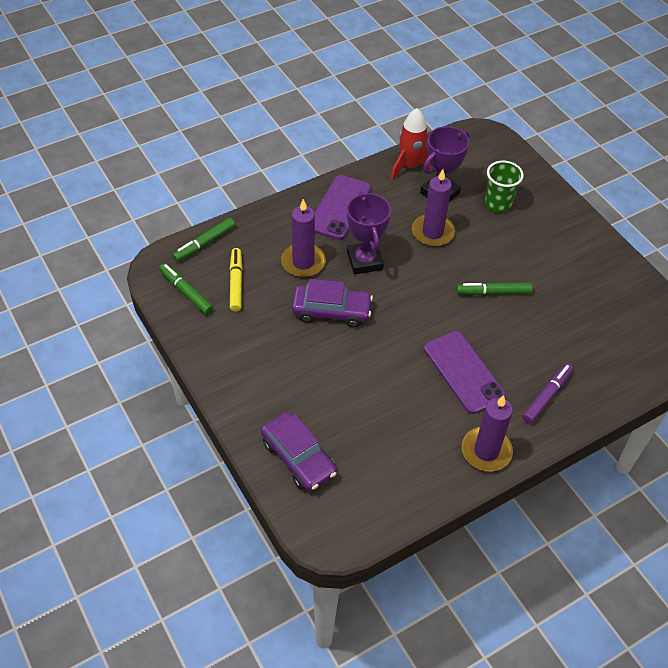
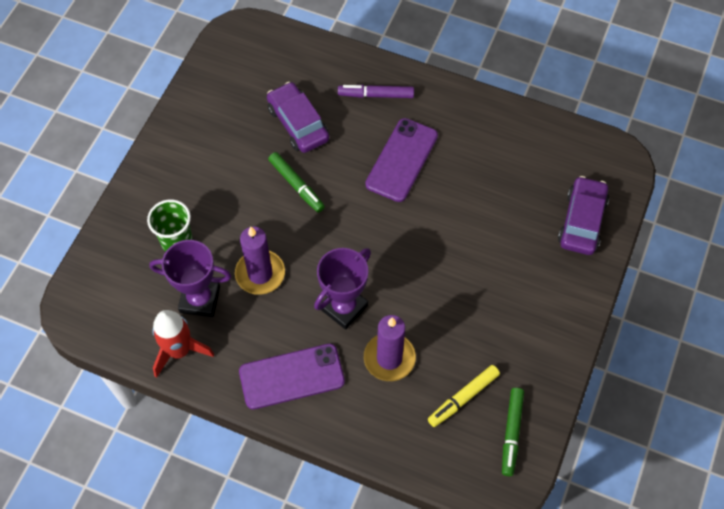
camera: 125 degrees left, 10 degrees up
(204, 243) = (442, 467): green marker -> none
(331, 311) = (424, 295): purple car -> purple car (298, 124)
(486, 451) = (461, 107): purple candle -> none

